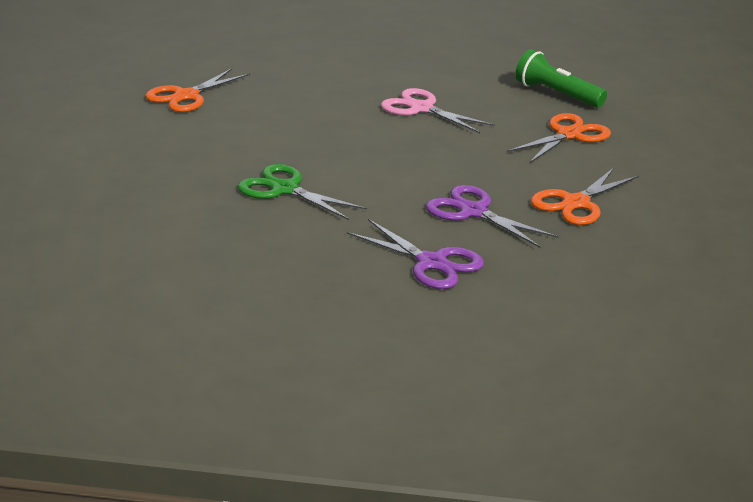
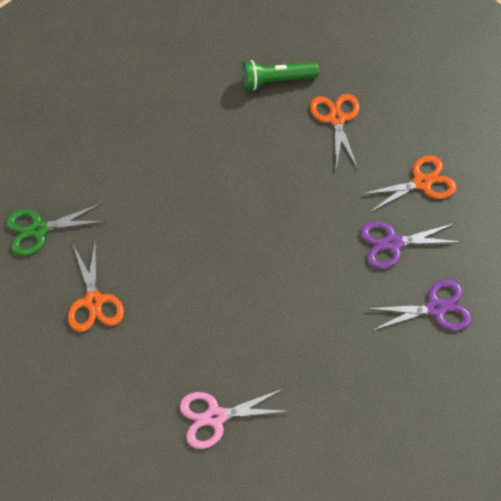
camera: 50 degrees left, 30 degrees up
(284, 189) = (287, 328): green scissors -> green scissors (39, 229)
(421, 109) = (235, 171): pink scissors -> pink scissors (216, 417)
(576, 203) = (422, 182): orange scissors -> orange scissors turned 105 degrees counterclockwise

